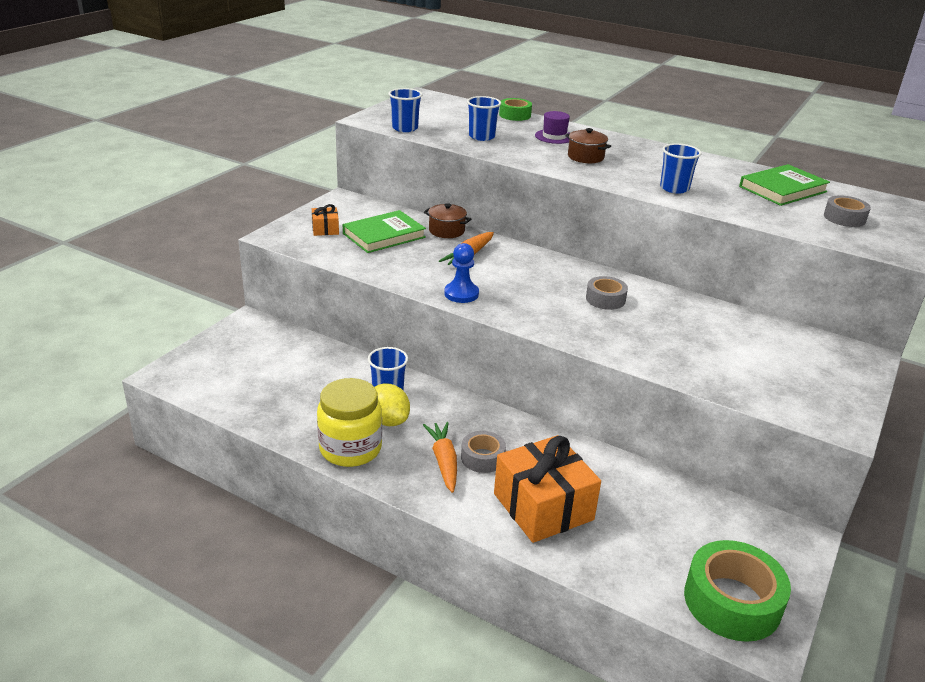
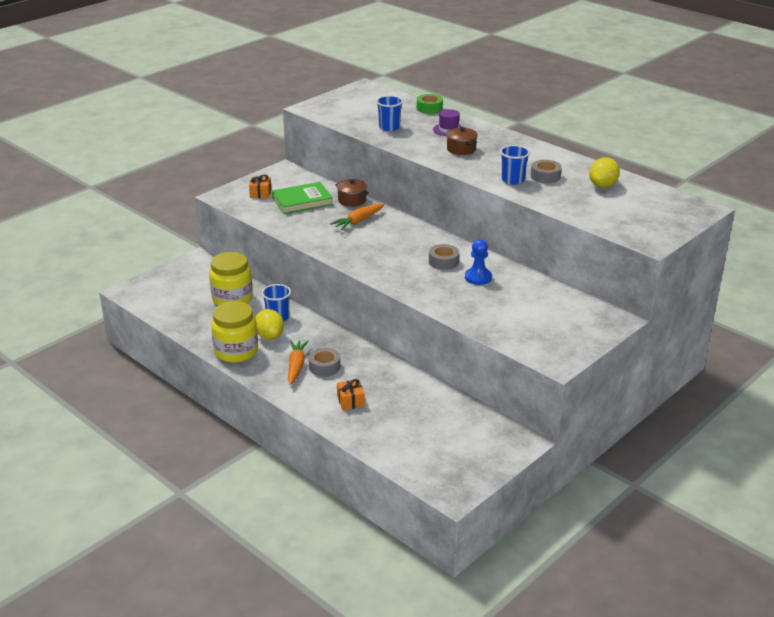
camera: 15 degrees right, 0 degrees up
(315, 372) = (232, 299): none -> yellow jar
(405, 128) = (333, 117): blue cup -> none
(461, 294) = (337, 249): blue pawn -> blue pawn (478, 277)
(543, 507) = (350, 401): orange gift -> orange gift, size x0.45
(732, 601) = (447, 470): green tape -> none
(782, 189) = (602, 185): green book -> yellow lemon
(844, 218) = (632, 212): grey tape -> grey tape (545, 176)

